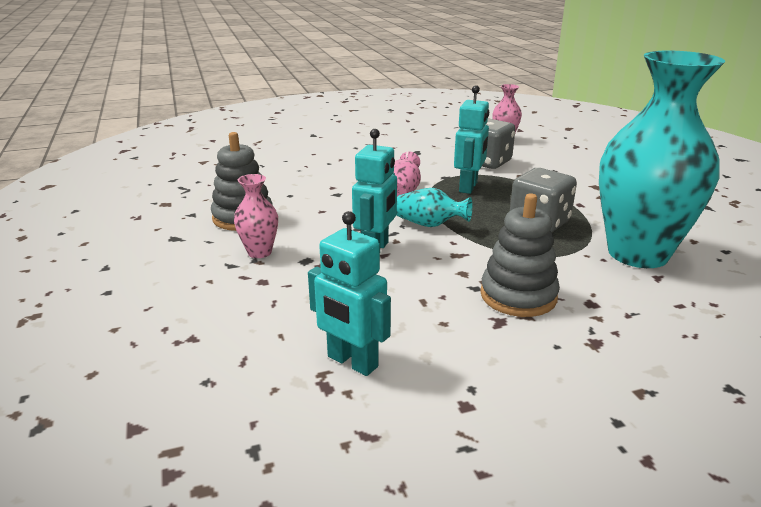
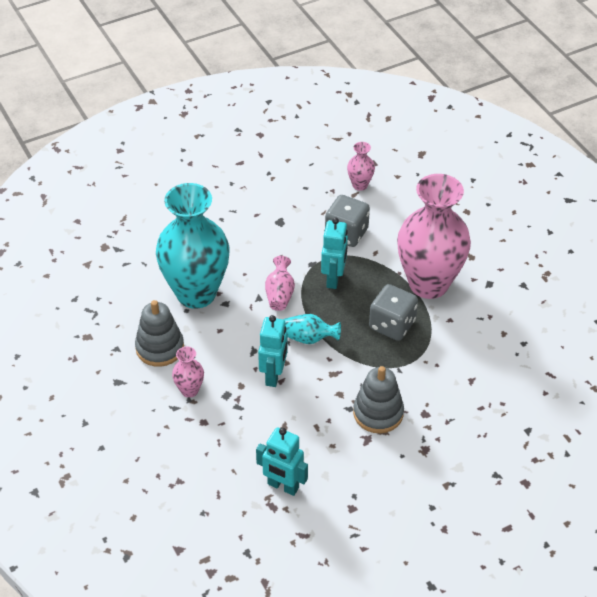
camera: 10 degrees left, 20 degrees up
(584, 198) = (428, 284): none -> pink vase
(637, 254) = (461, 355): turquoise vase -> turquoise vase (196, 293)

